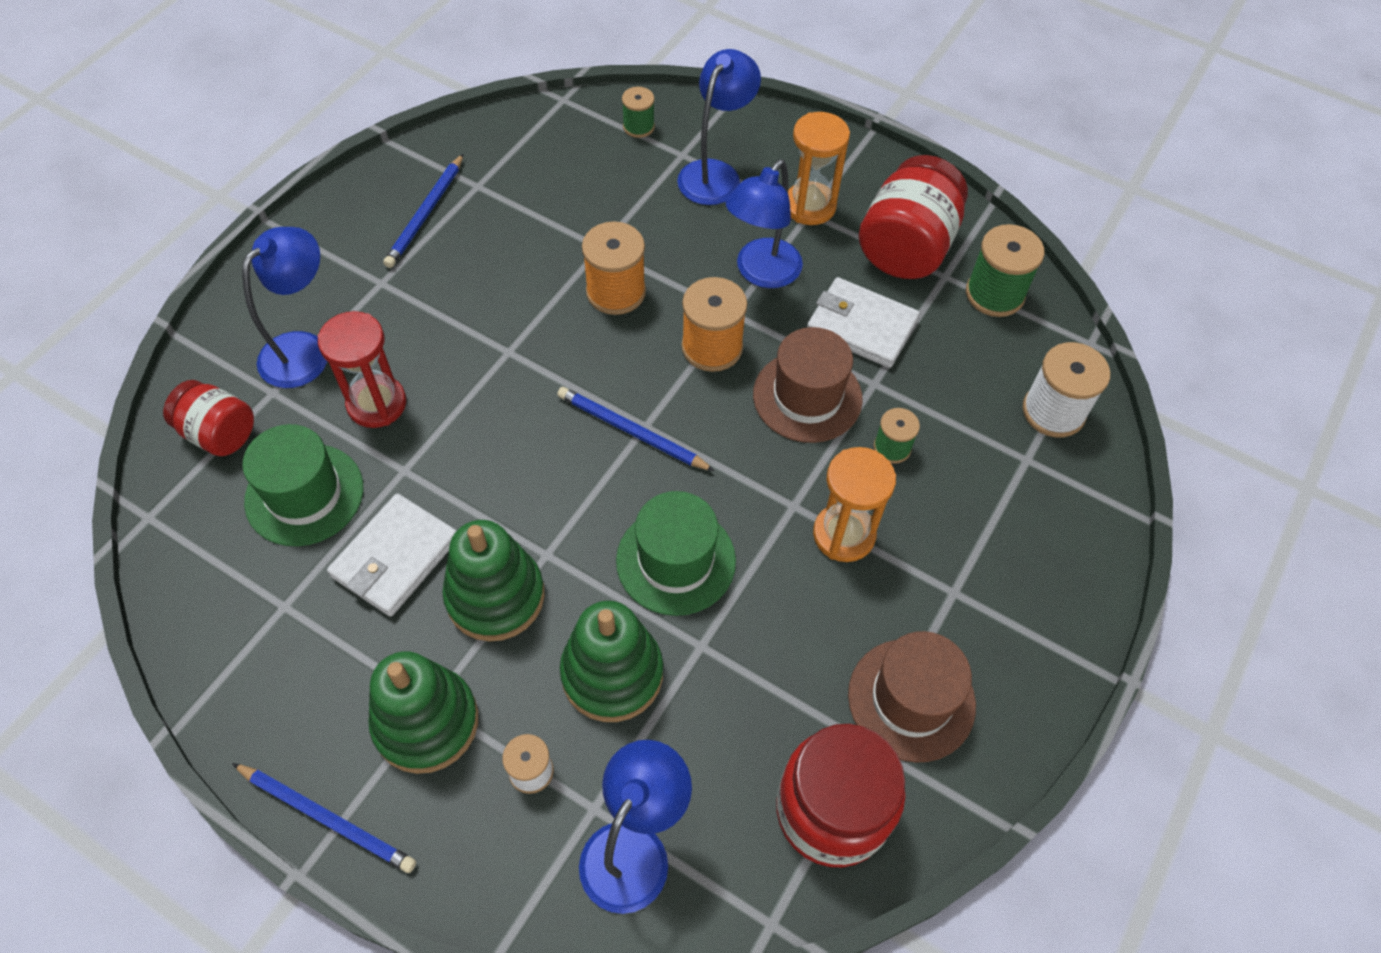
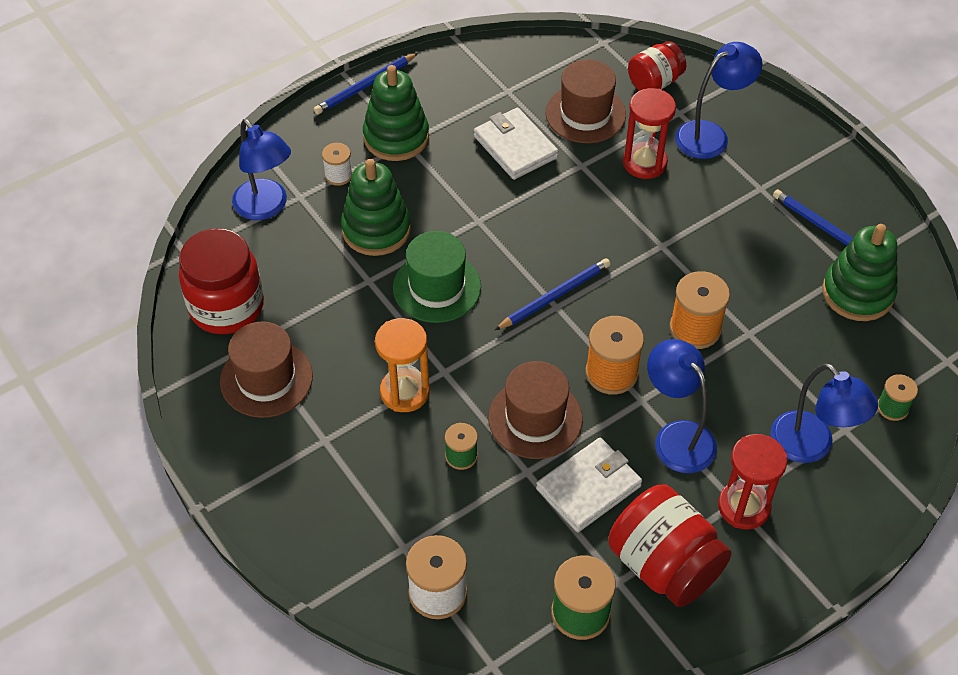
camera: 115 degrees right, 5 degrees down
(304, 349) = (711, 135): blue lamp -> blue lamp turned 90 degrees counterclockwise
(304, 494) = (585, 114): green hat -> brown hat
(495, 596) = (461, 188): green stacking toy -> green stacking toy (857, 293)
(810, 206) = (744, 507): orange hourglass -> red hourglass

